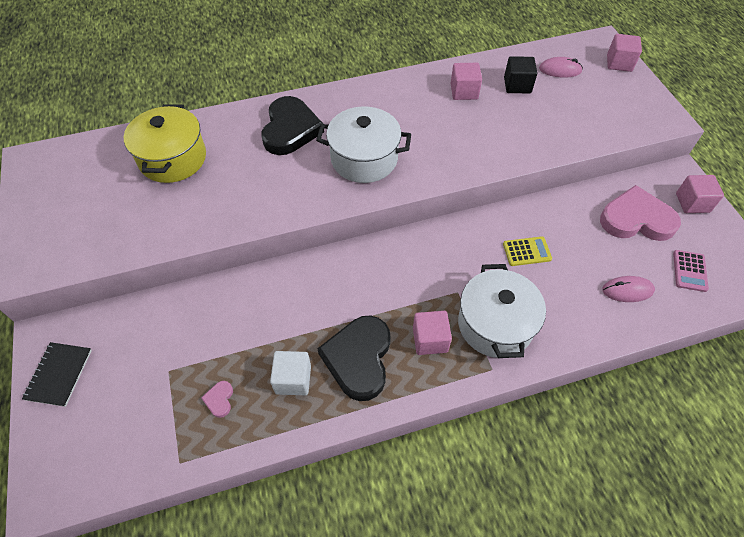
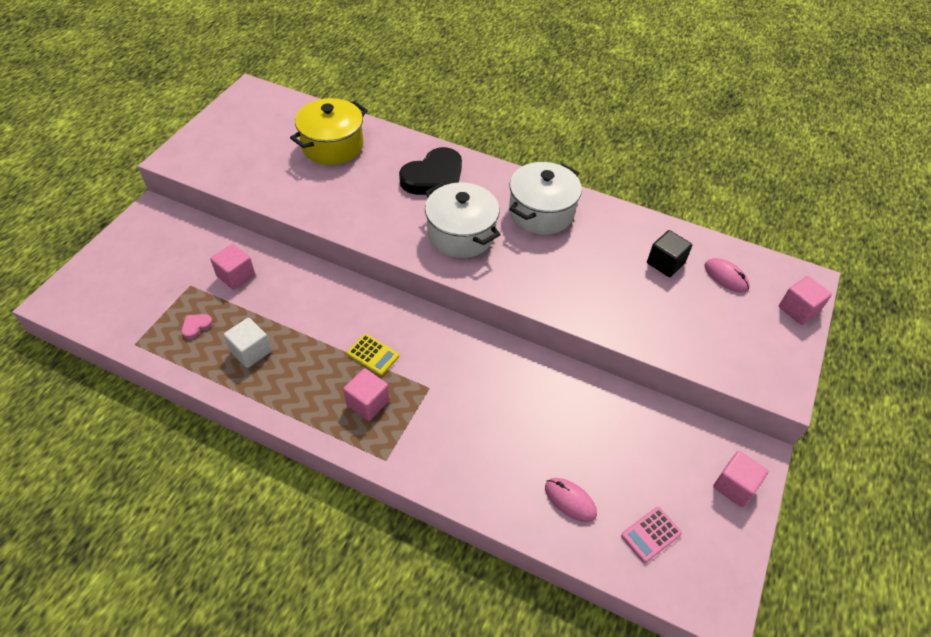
camera: 40 degrees right, 5 degrees down
(59, 374) = (134, 239): black notebook -> none
(359, 359) = (306, 374): black heart -> none
(464, 91) = (609, 237): pink cube -> pink cube (236, 276)
(495, 324) = (428, 432): white pot -> white pot (541, 212)
(526, 251) = (522, 403): yellow calculator -> yellow calculator (373, 355)
(636, 219) = (656, 455): pink heart -> none

